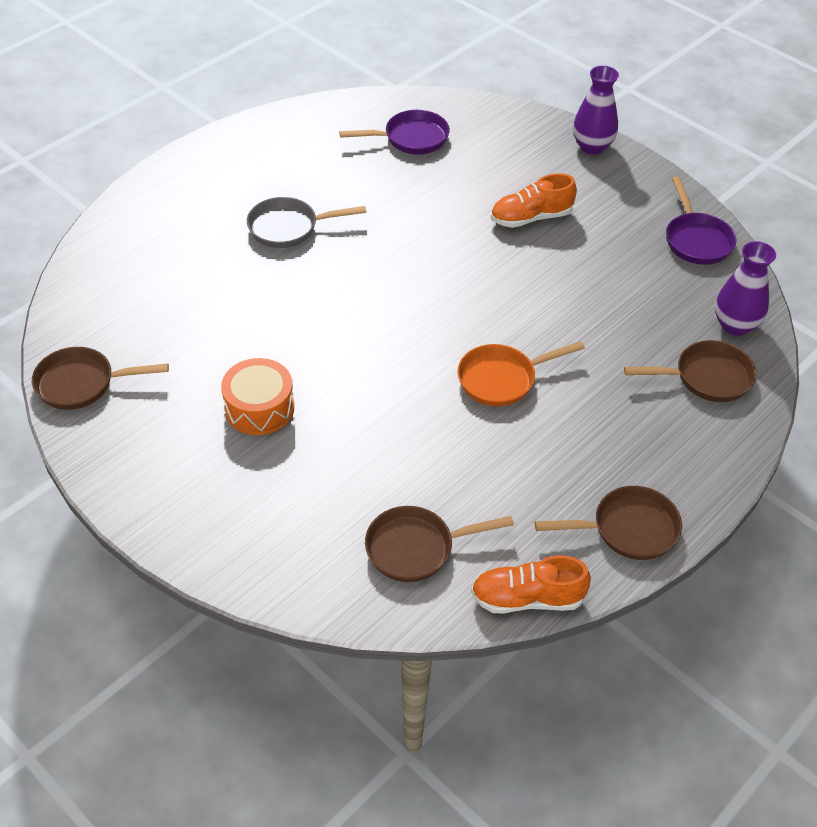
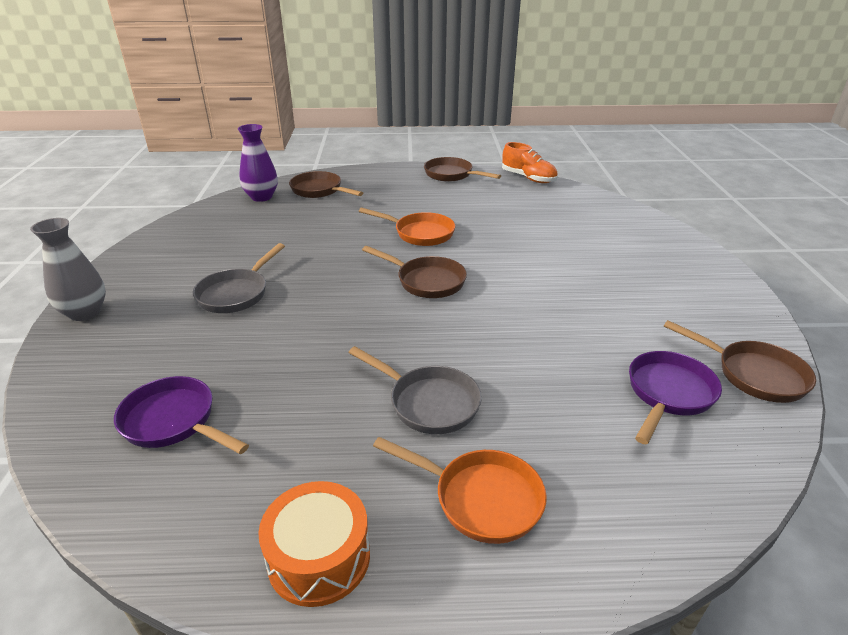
camera: 135 degrees left, 15 degrees down
(207, 200) = (480, 498): none -> orange pan
(259, 408) = (598, 290): orange drum -> orange drum (319, 557)
(416, 548) = (562, 206): brown pan -> brown pan (426, 281)
(531, 218) = (236, 293): orange shoe -> grey pan
(592, 146) = (85, 312): purple vase -> grey vase
(696, 240) = (184, 231): purple pan -> purple pan (668, 394)

